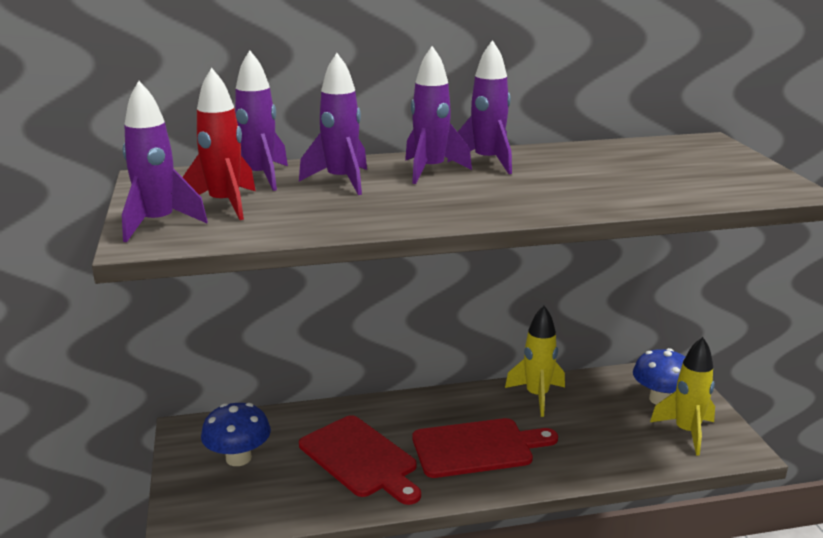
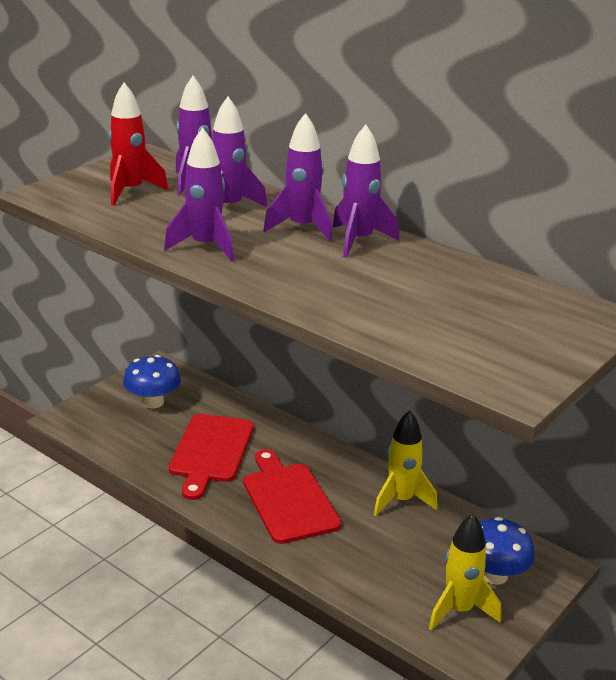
camera: 50 degrees right, 5 degrees up
(158, 224) = (73, 187): purple rocket -> purple rocket (205, 246)
(477, 448) = (288, 499): red cutting board -> red cutting board turned 150 degrees counterclockwise

